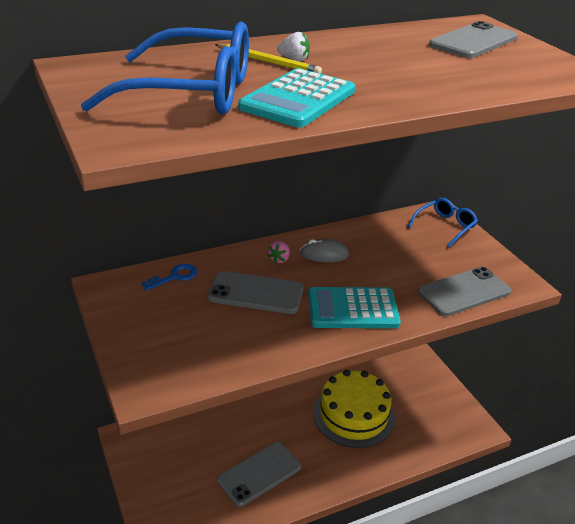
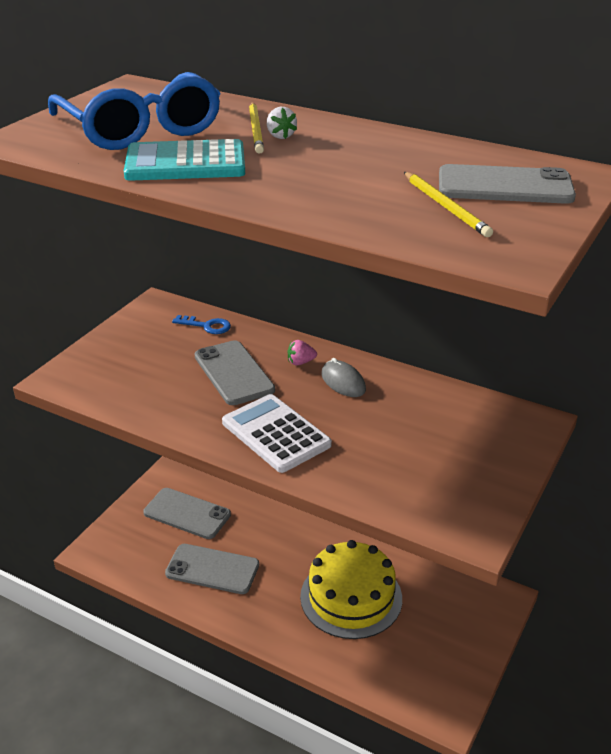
camera: 55 degrees right, 0 degrees up
(352, 309) = (276, 434): turquoise calculator -> white calculator
(445, 226) = (510, 436): blue glasses -> none
(464, 292) = (397, 494): grey phone -> grey phone (187, 514)
(487, 62) = (446, 207): none -> yellow pencil

